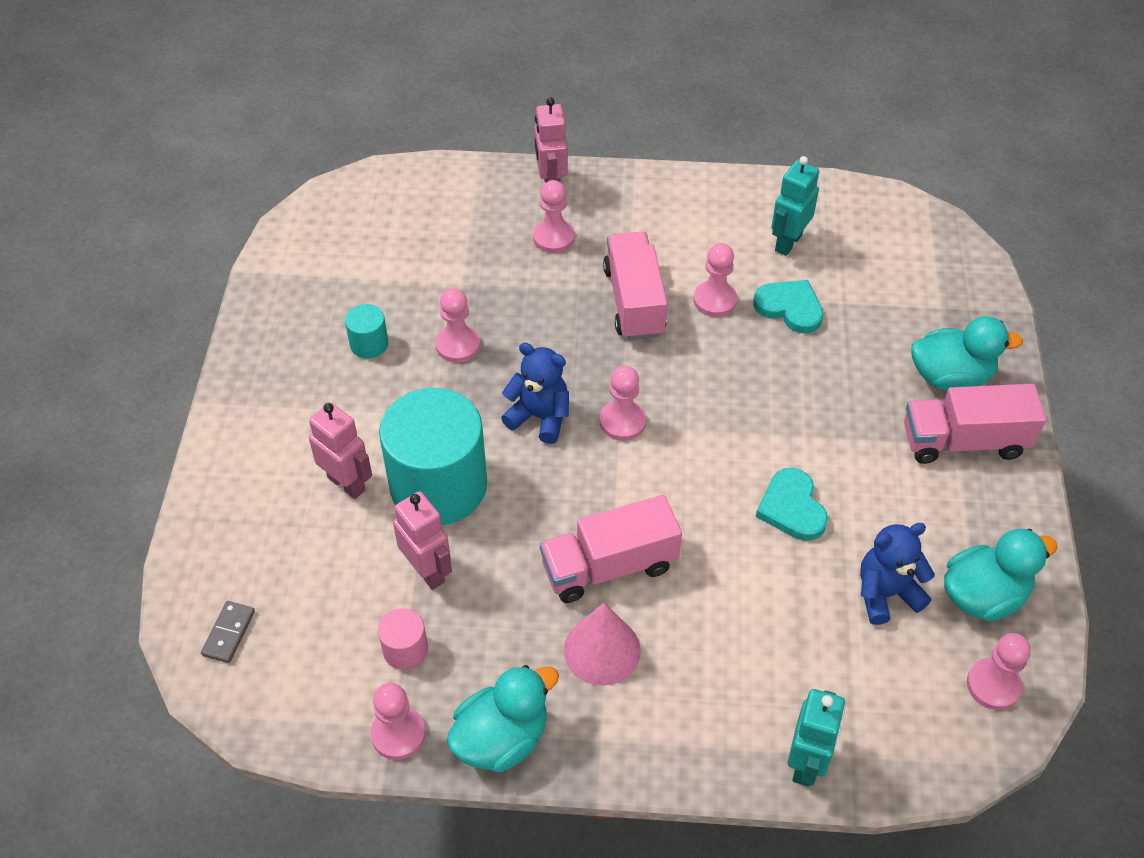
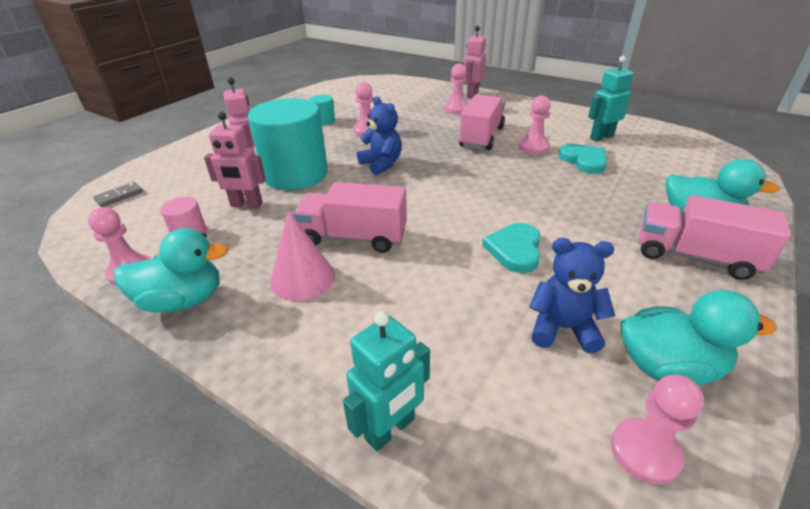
camera: 30 degrees right, 15 degrees down
(427, 571) = (246, 205): pink robot -> pink robot turned 105 degrees clockwise
(622, 422) = (429, 178): pink pawn -> none

